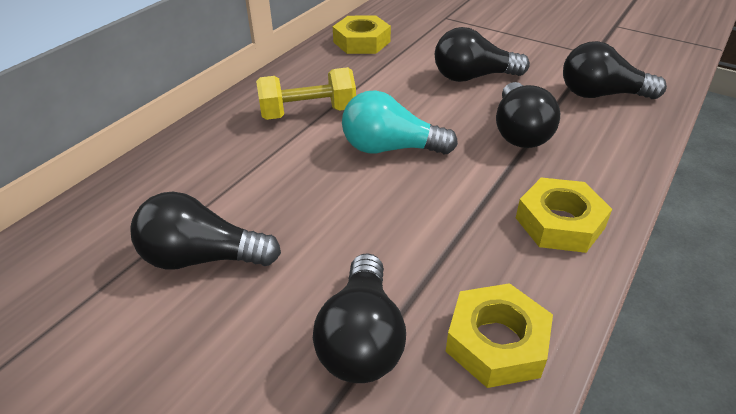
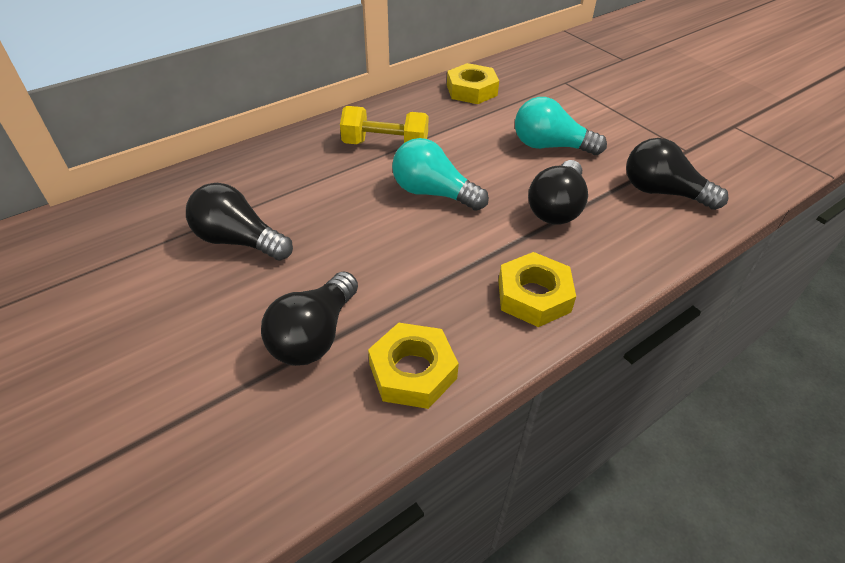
camera: 20 degrees right, 5 degrees up
(473, 77) = (550, 146): black light bulb -> turquoise light bulb

